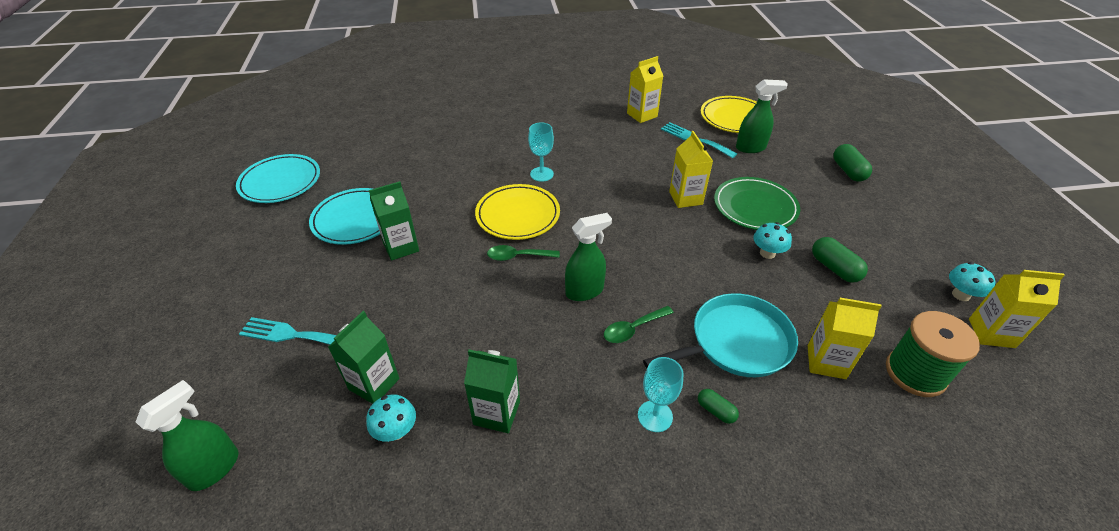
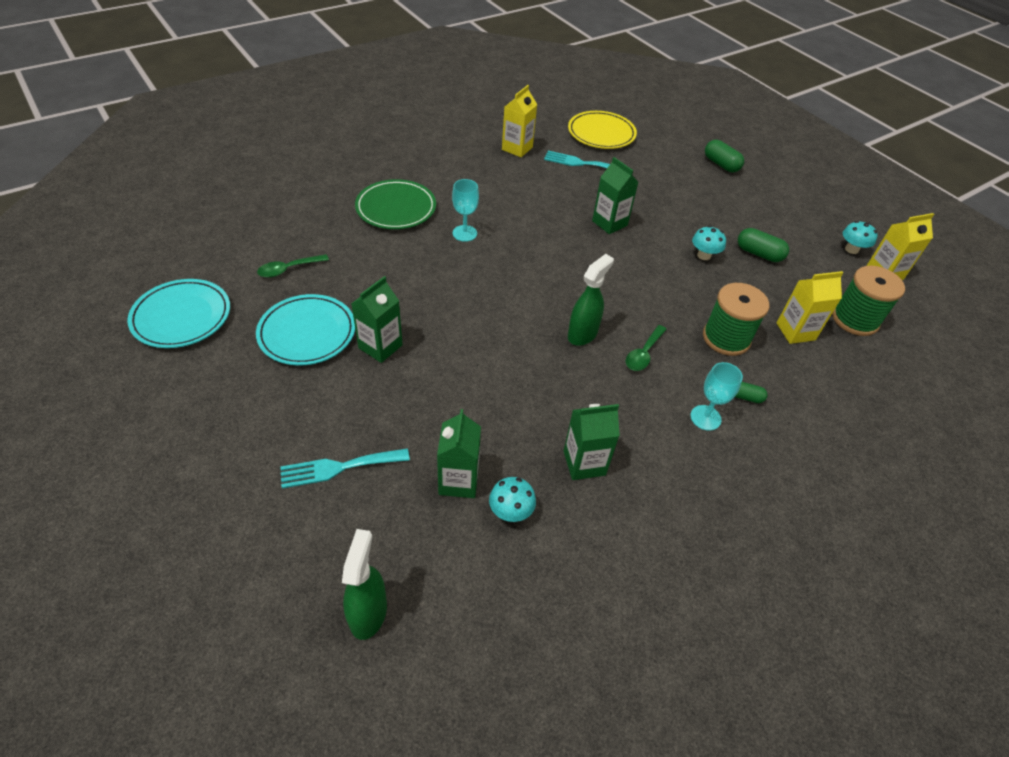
camera: 30 degrees left, 5 degrees up
(518, 215) = (472, 281): yellow plate -> none
(518, 256) = (501, 321): green spoon -> green spoon (288, 269)
(685, 198) = (609, 223): yellow carton -> green carton
(736, 342) = (726, 338): turquoise pan -> green spool
(751, 148) = (633, 160): green spray bottle -> none
(755, 207) = (670, 216): green plate -> green plate (396, 208)

